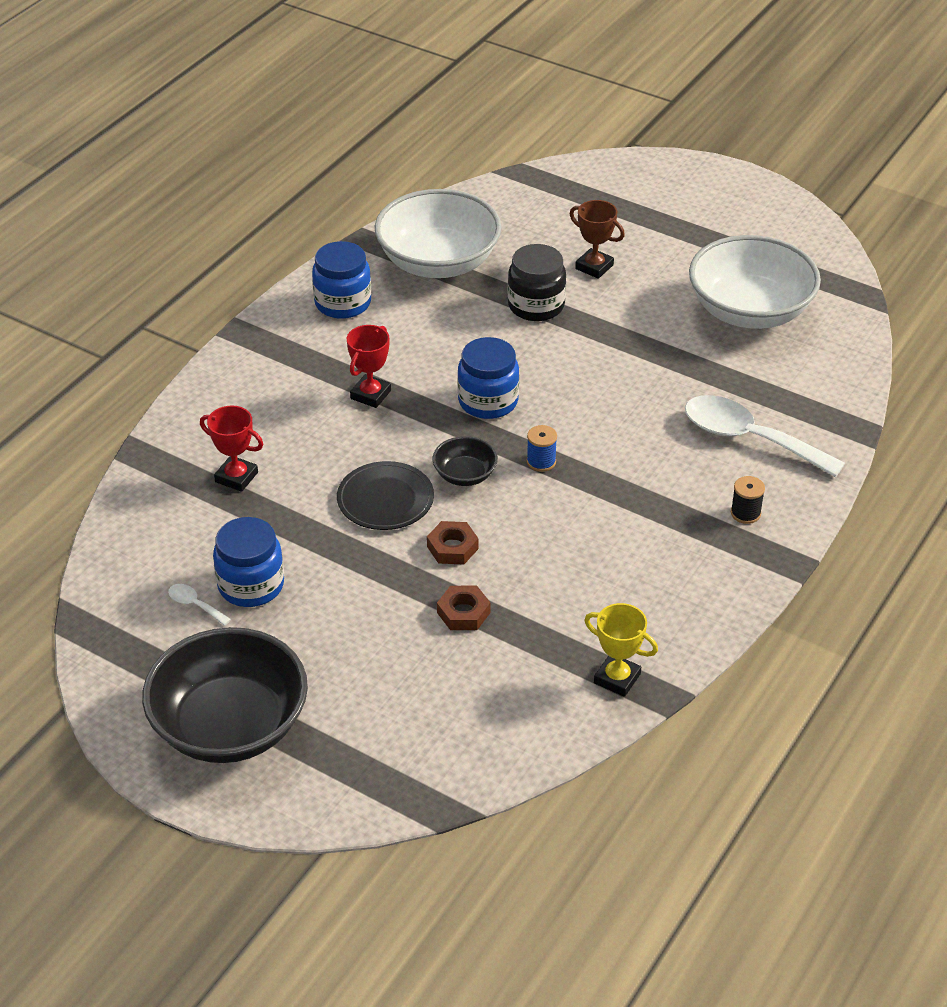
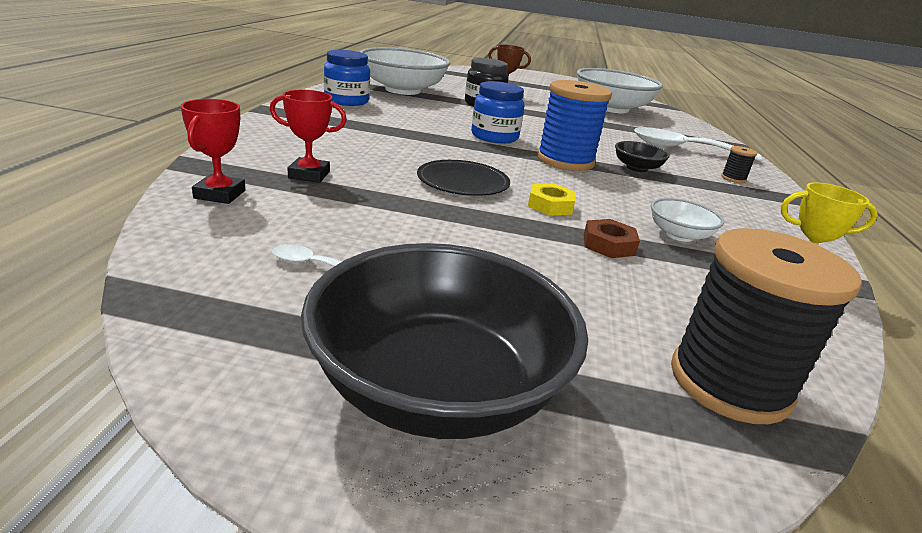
camera: 25 degrees left, 15 degrees down
(251, 585) = (372, 243): blue jar -> none
(370, 395) = (401, 134): red trophy -> red trophy (220, 194)
(427, 762) = (729, 383): none -> black spool
(452, 547) = (550, 205): brown nut -> yellow nut
(465, 475) = (515, 168): black bowl -> black bowl (637, 168)
(541, 461) = (565, 161): blue spool -> blue spool, size x2.36
(553, 608) = (679, 235): none -> white bowl

